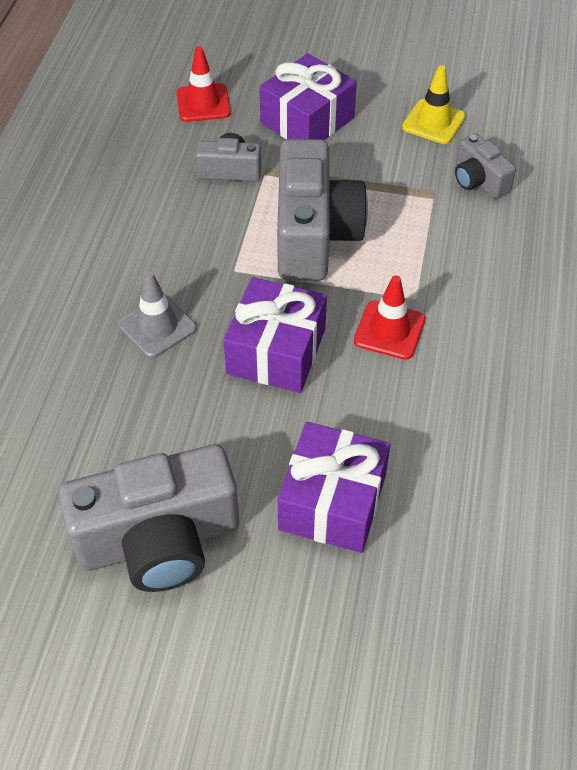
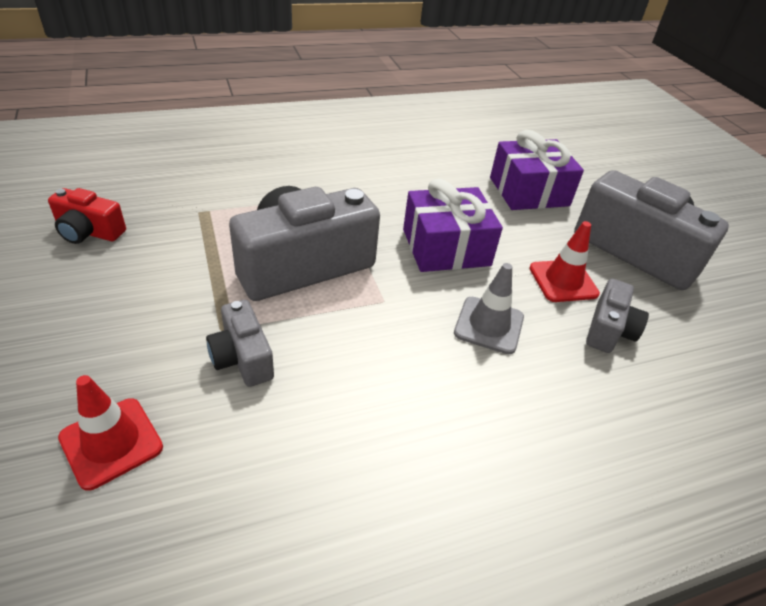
camera: 125 degrees left, 10 degrees down
(307, 120) = (117, 323): purple gift -> none
(389, 330) = (376, 200): red traffic cone -> red traffic cone (563, 281)
(433, 122) = (89, 232): yellow traffic cone -> red camera
(478, 180) = (172, 191): grey camera -> grey camera (609, 330)

